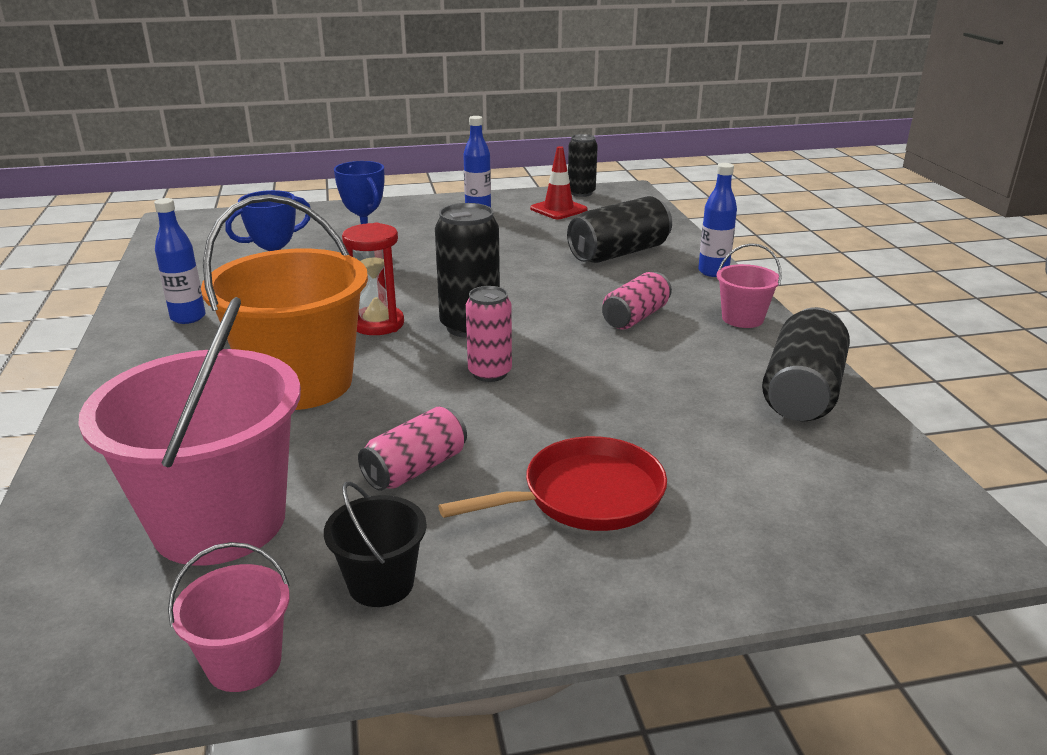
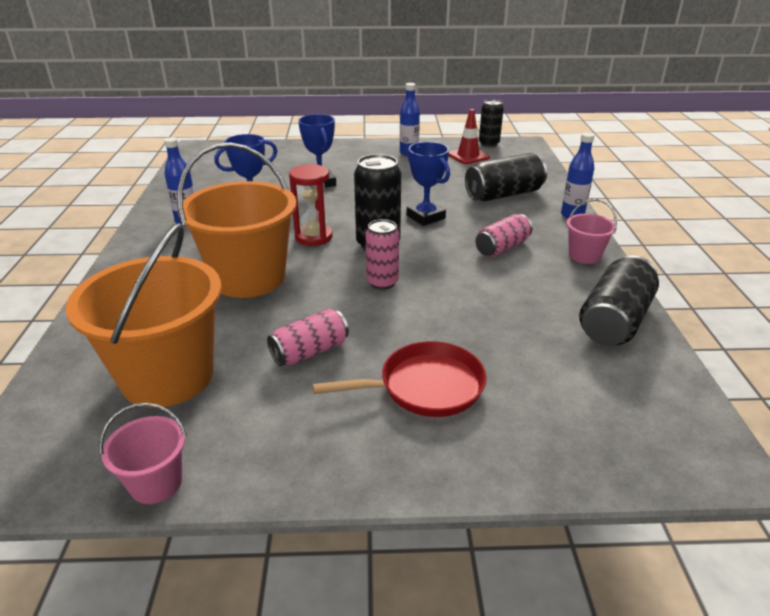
camera: 10 degrees right, 5 degrees up
(220, 522) = (168, 376): pink bucket -> orange bucket
(381, 583) = (262, 436): black bucket -> none
(524, 288) = (425, 217): none -> blue trophy

